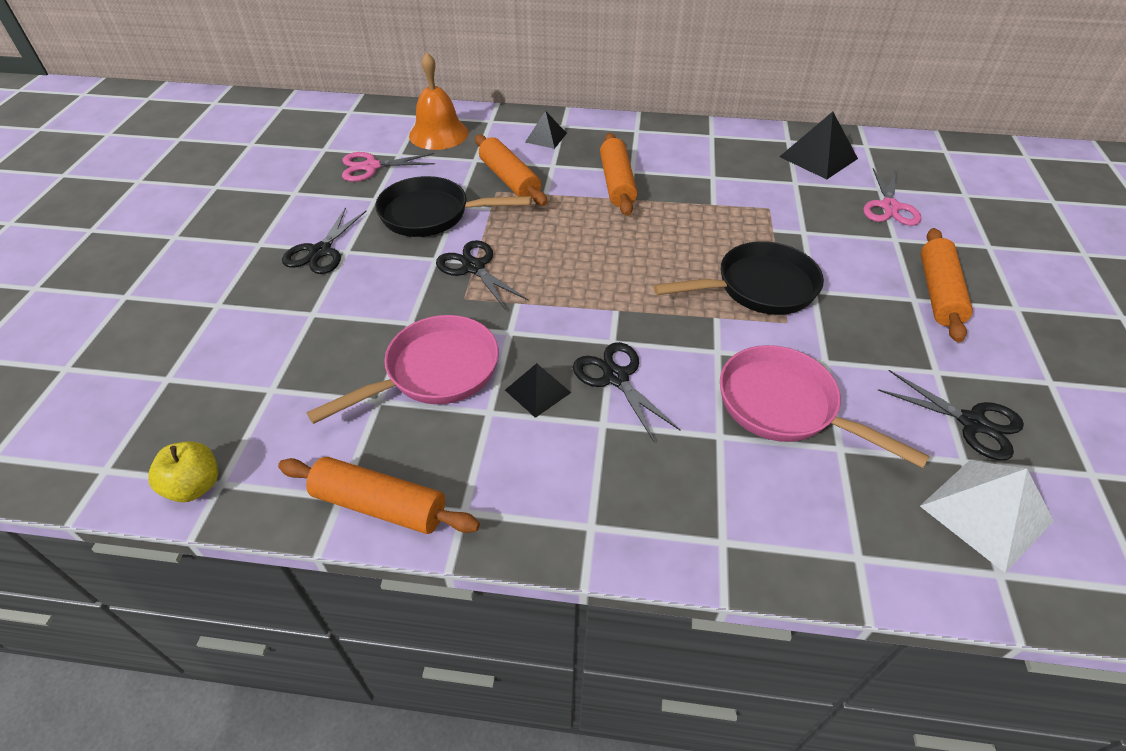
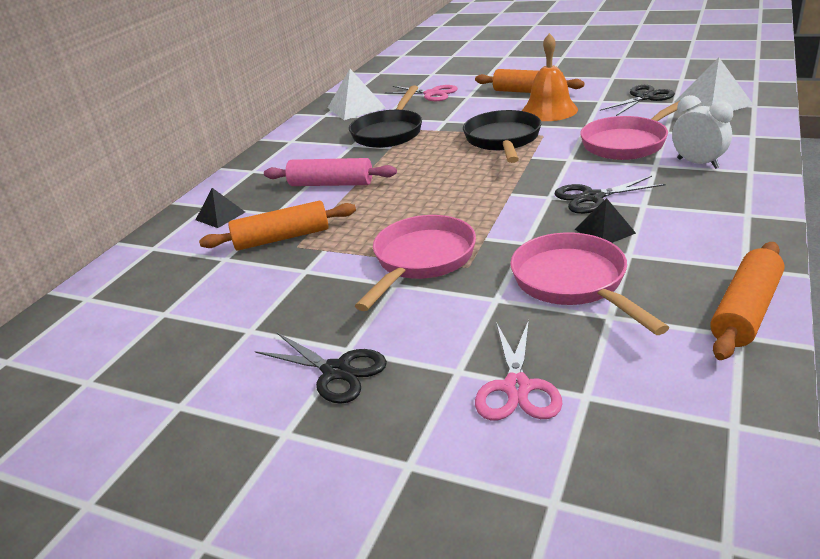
camera: 70 degrees left, 15 degrees down
(195, 486) = (741, 446): yellow apple -> none
(371, 167) = (173, 335): pink scissors -> pink scissors (516, 387)
(432, 215) = (312, 287): black pan -> black pan (389, 132)
(438, 134) = (145, 283): orange bell -> orange bell (549, 110)
(474, 267) = (421, 260): black scissors -> pink pan
(616, 183) = (331, 184): orange rolling pin -> pink rolling pin
(734, 481) = (697, 163): none -> white clock
(818, 157) = (356, 108): black pyramid -> white pyramid

